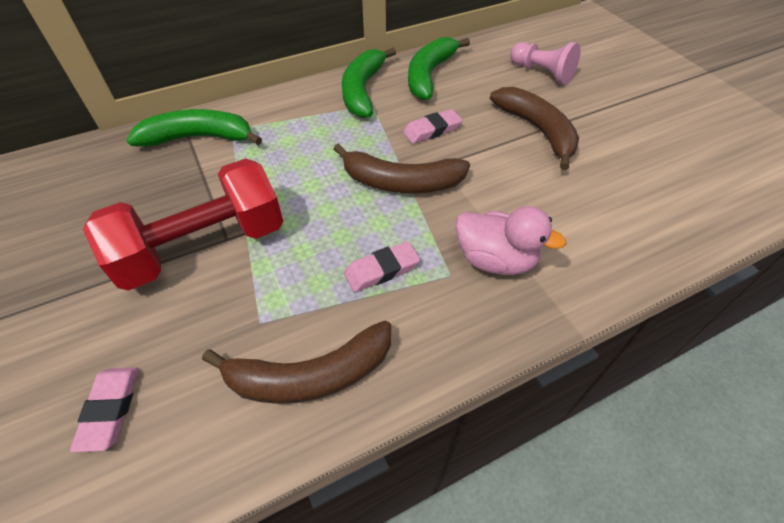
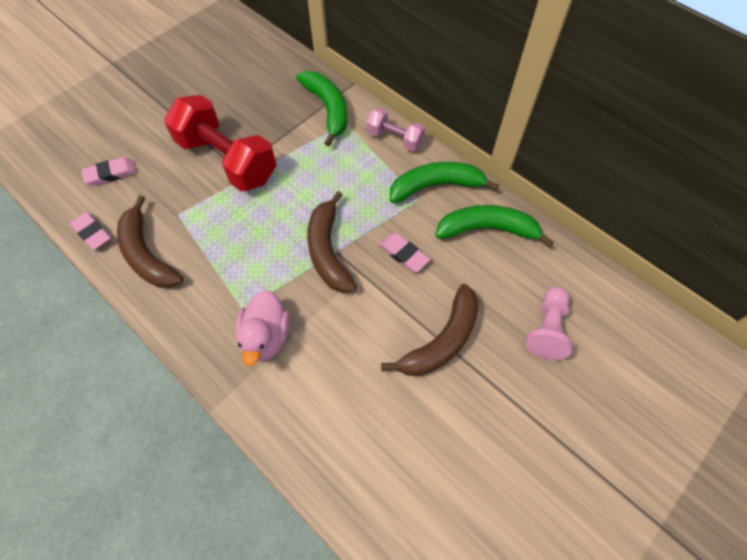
camera: 70 degrees right, 10 degrees up
(283, 101) = (394, 139): none -> pink dumbbell
(382, 270) = (236, 265): pink eraser -> pink eraser (92, 233)

